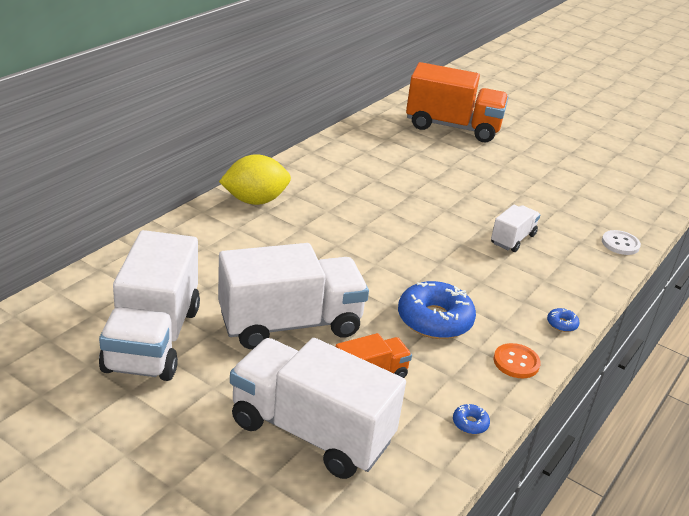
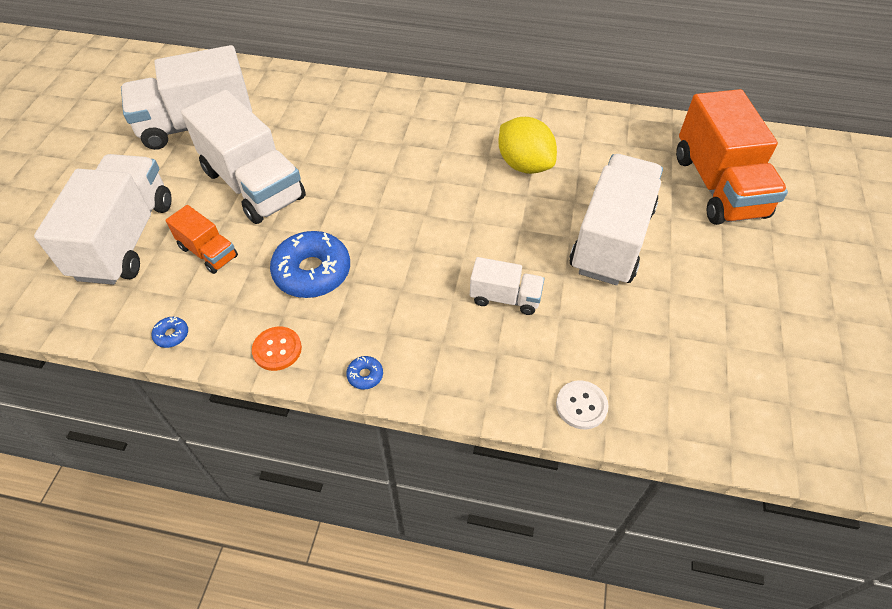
camera: 70 degrees right, 20 degrees up
(255, 201) = (422, 104): yellow lemon -> yellow lemon (524, 165)
(479, 180) = (611, 239): none -> white truck

